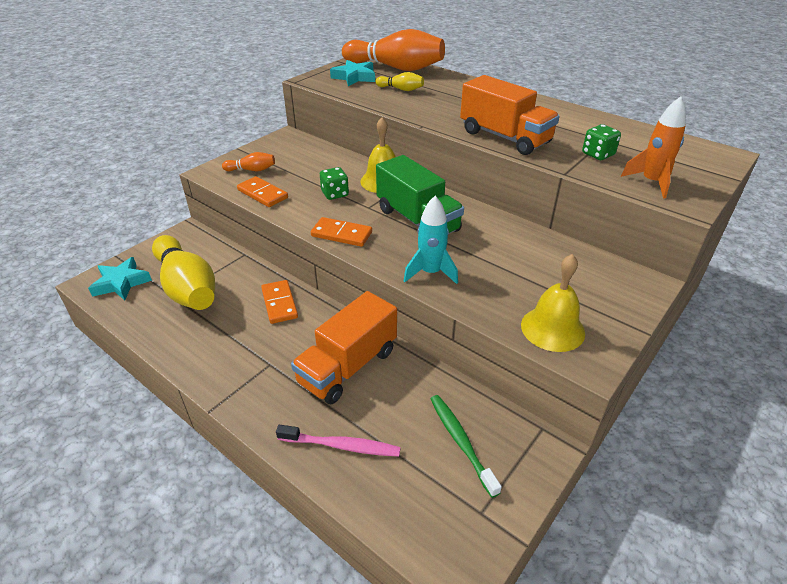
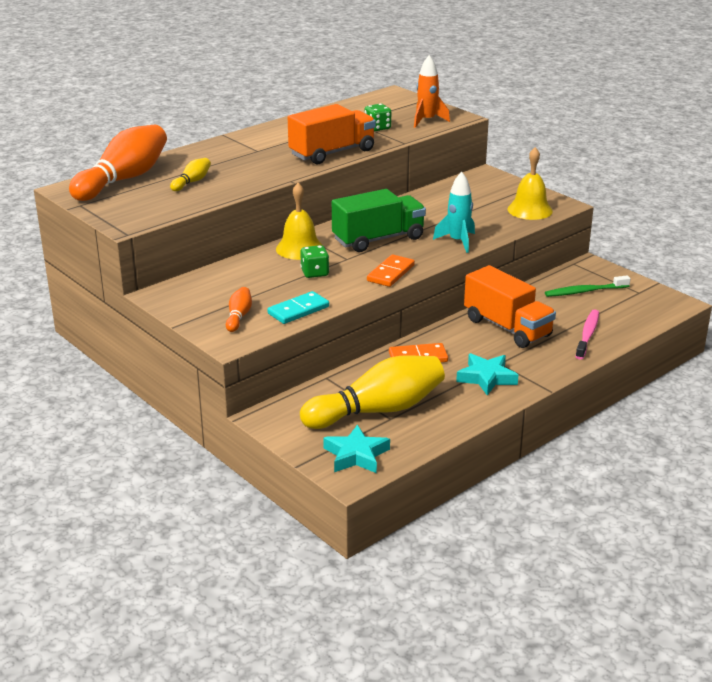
camera: 80 degrees left, 10 degrees down
(262, 194) = (298, 310): orange domino -> turquoise domino
(354, 77) = (137, 201): turquoise star -> turquoise star (486, 378)

